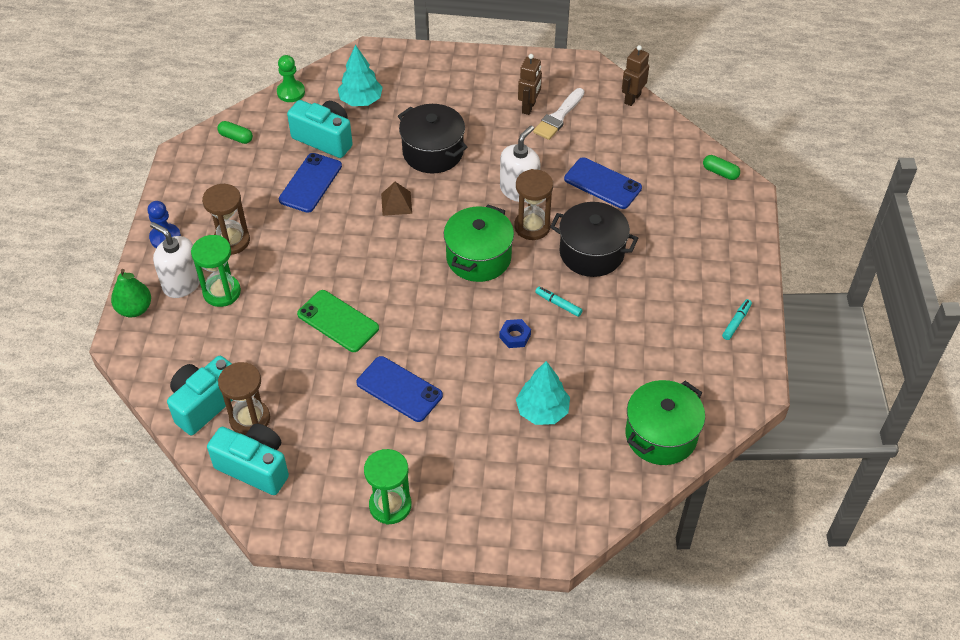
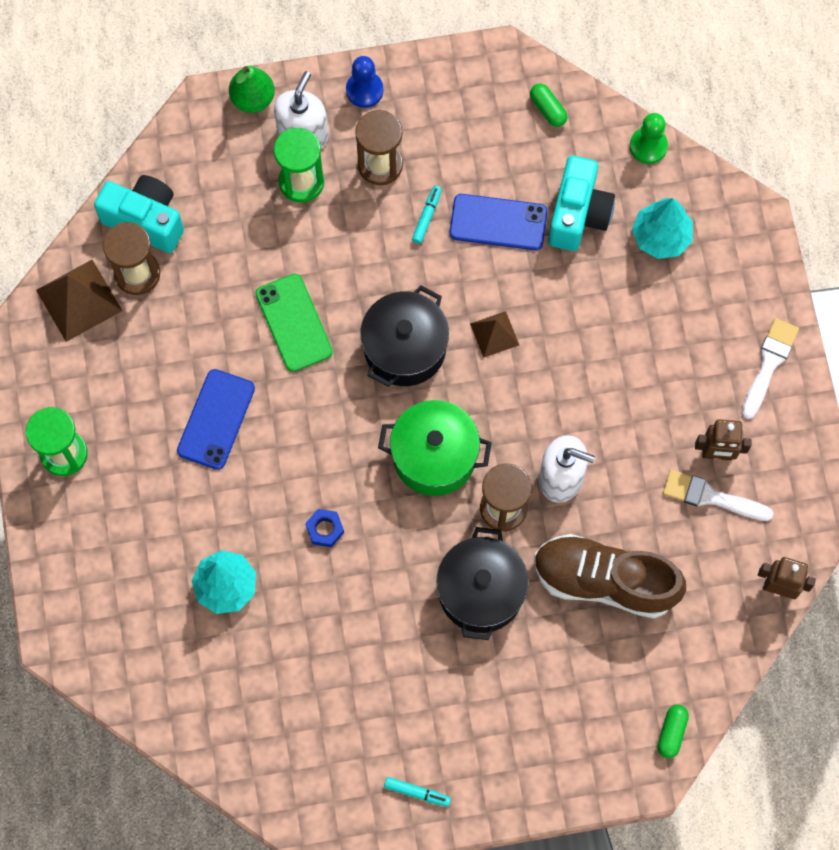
camera: 75 degrees right, 20 degrees up
(236, 137) = (548, 109): green capsule -> green capsule turned 45 degrees counterclockwise
(255, 467) = (79, 300): turquoise camera -> brown pyramid
(338, 321) = (294, 323): green phone -> green phone turned 45 degrees counterclockwise
(433, 152) = (595, 353): black pot -> black pot (405, 348)
(474, 69) = (769, 364): none -> white brush
(558, 304) = (387, 569): turquoise marker -> turquoise marker (427, 216)
(602, 183) = (604, 581): blue phone -> brown shoe
(661, 435) = (225, 729): green pot -> none

